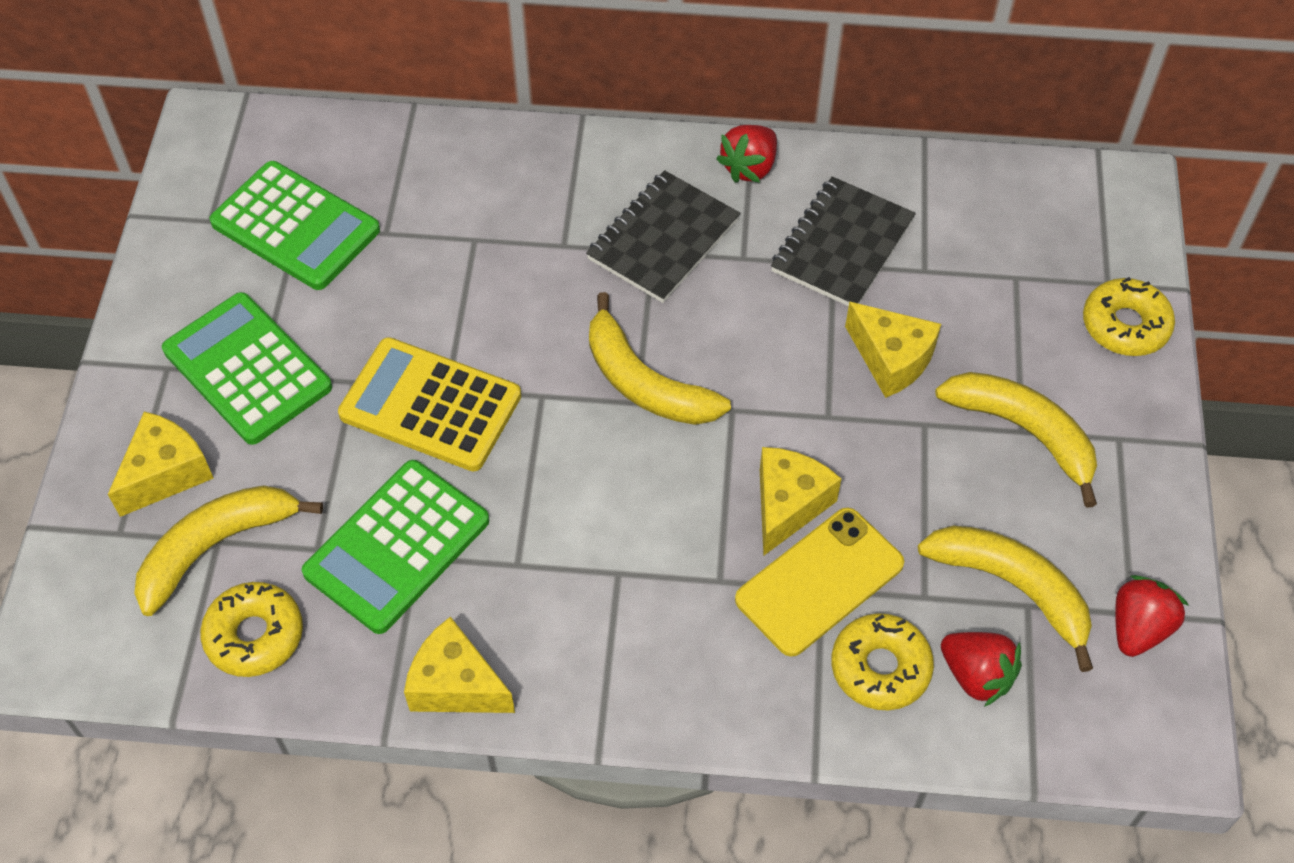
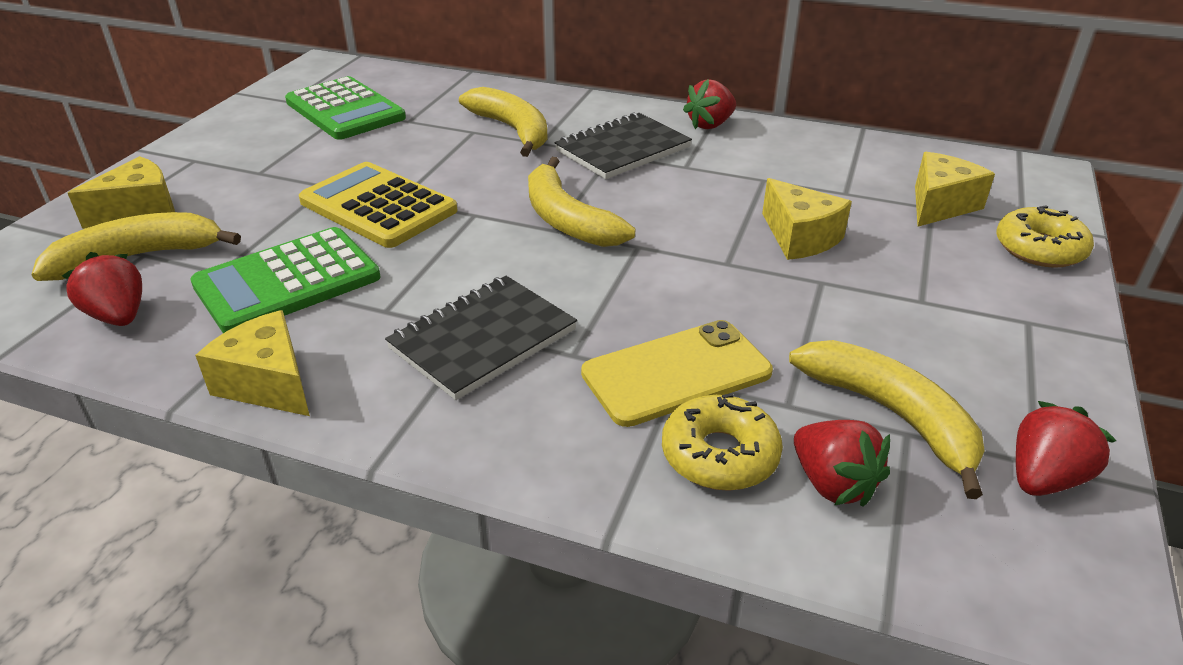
camera: 15 degrees right, 20 degrees down
(247, 369) = (252, 168): green calculator -> none
(254, 635) = (119, 316): yellow donut -> red strawberry
(788, 505) = (665, 313): yellow cheese -> yellow cheese (940, 205)
(842, 246) = (774, 171): black notebook -> black notebook (483, 339)
(1024, 432) = (924, 302): yellow banana -> yellow banana (513, 130)

